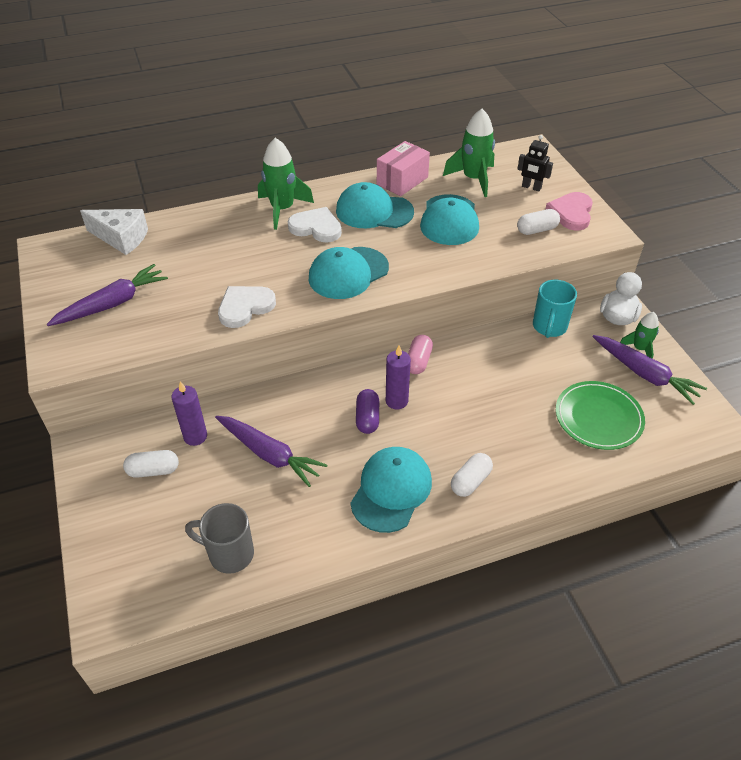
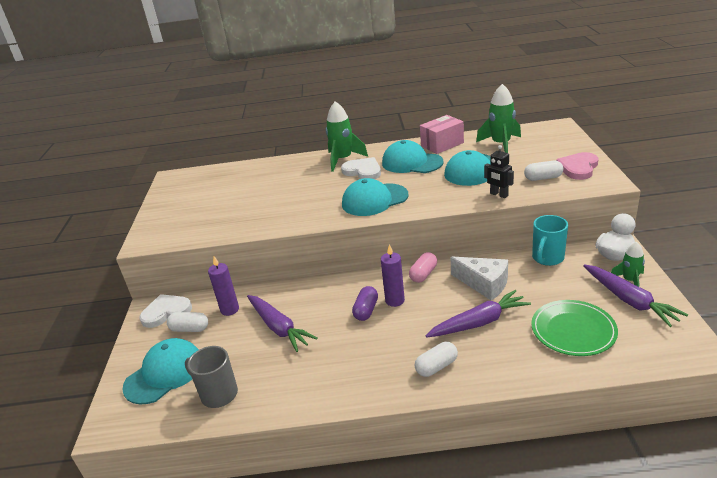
camera: 20 degrees right, 15 degrees down
(112, 304) = (197, 210): purple carrot -> purple carrot (479, 322)
(121, 238) = (223, 173): white cheese -> white cheese (484, 284)
(245, 307) = (287, 217): white heart -> white heart (166, 312)
(391, 490) = (365, 365): turquoise cap -> turquoise cap (164, 374)
(531, 187) = (548, 150): black robot -> black robot (499, 195)

